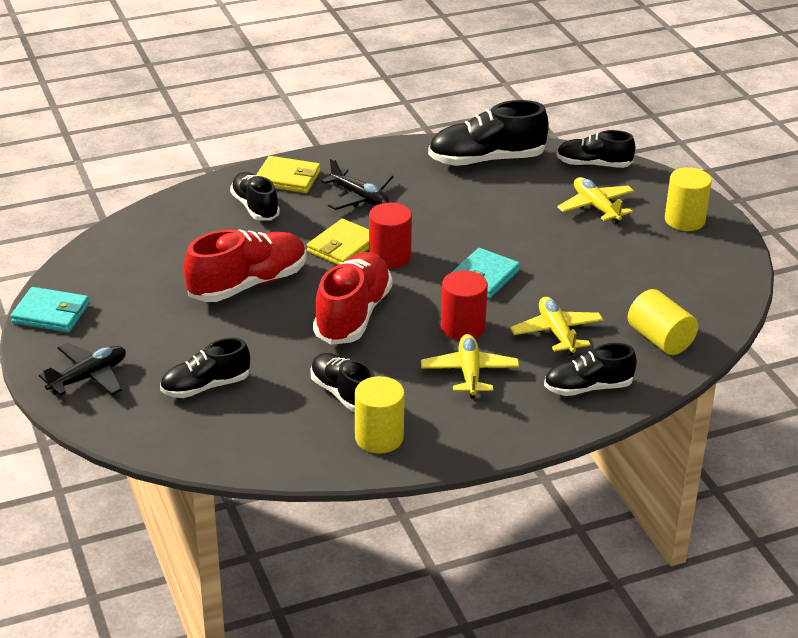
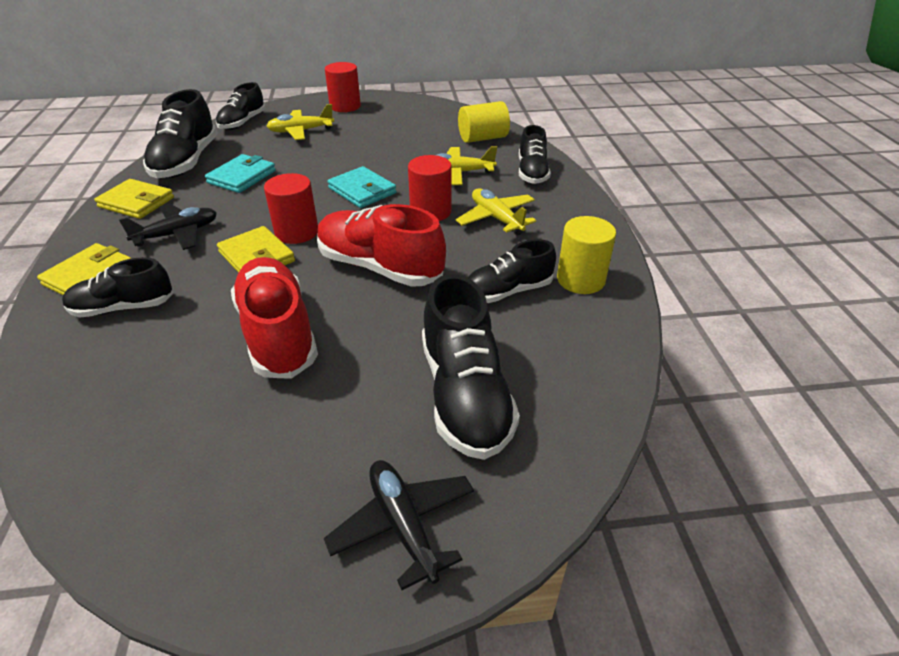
camera: 75 degrees left, 5 degrees up
(51, 314) = (210, 567): turquoise wallet -> turquoise wallet (242, 177)
(205, 386) = (465, 395): black shoe -> black shoe, size x1.57
(400, 160) = (136, 202): none -> yellow wallet
(469, 372) = (496, 218): yellow plane -> yellow plane turned 45 degrees clockwise
(684, 220) = (345, 106): yellow cylinder -> red cylinder

